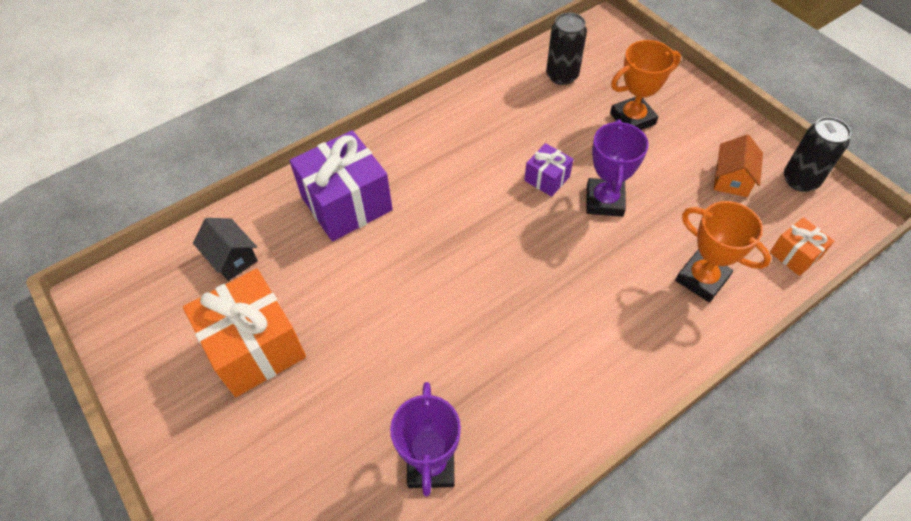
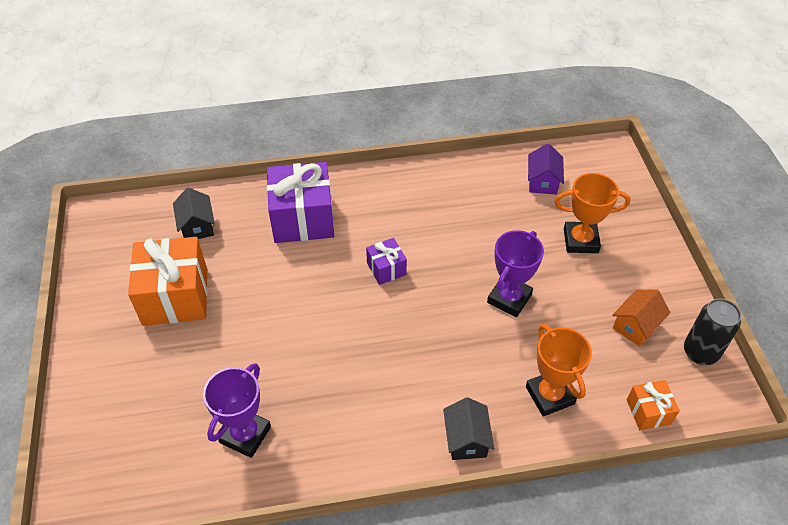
camera: 25 degrees right, 5 degrees down
(547, 179) = (472, 261): purple gift -> purple gift (386, 269)
(562, 76) = (542, 181): black can -> purple house
(655, 359) = (466, 439): none -> black house

